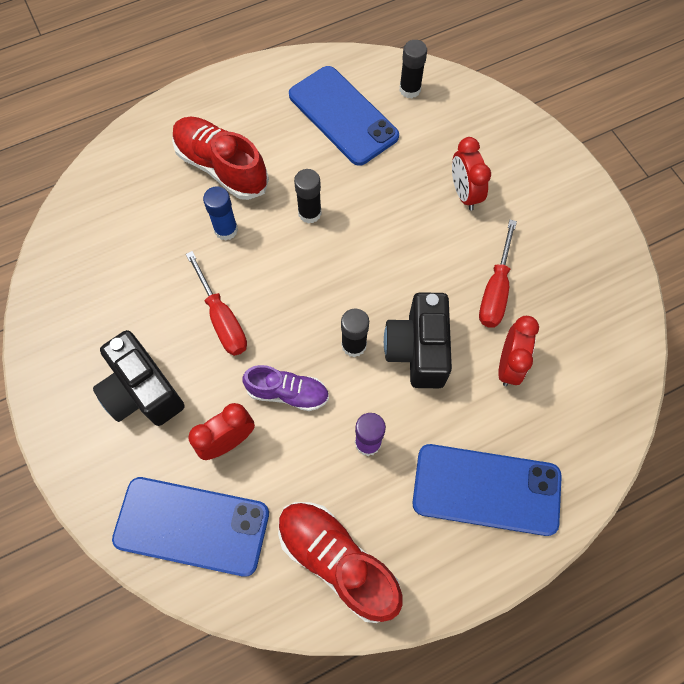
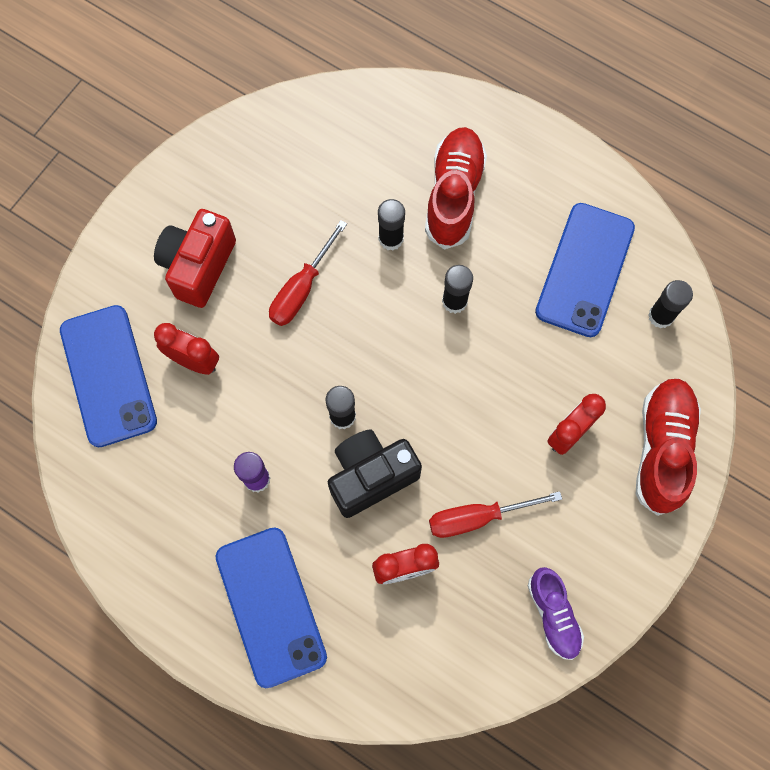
camera: 60 degrees right, 5 degrees up
(143, 392) = (198, 266): black camera -> red camera
(226, 230) = (391, 239): blue glue stick -> black glue stick
(287, 393) = (264, 385): purple shoe -> purple shoe (553, 614)
(337, 561) = (140, 509): red shoe -> red shoe (662, 449)

